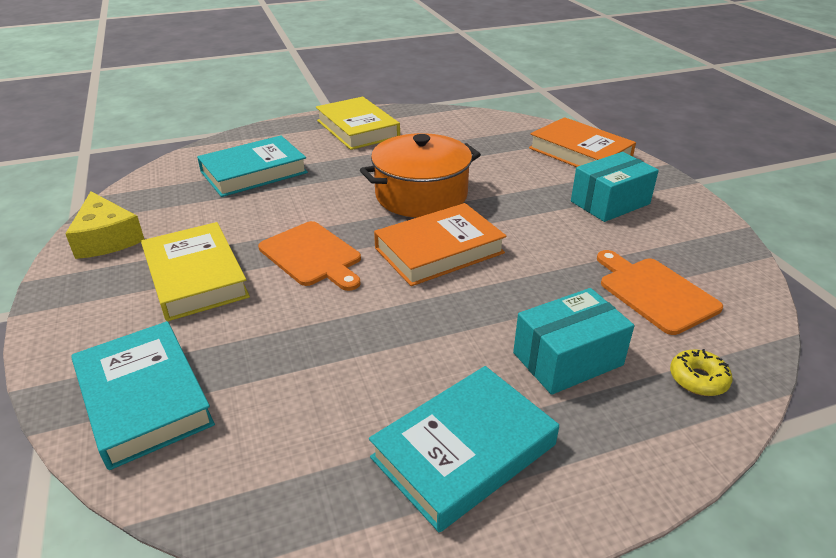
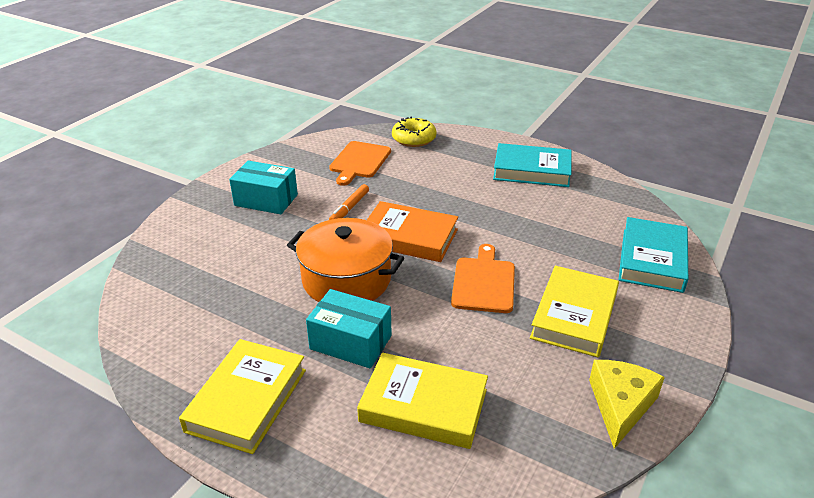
camera: 130 degrees left, 0 degrees up
(254, 172) = (423, 406): turquoise book -> yellow book
(539, 240) = (349, 208): none -> orange marker
(567, 359) = (445, 167): turquoise box -> turquoise box (350, 342)
(580, 153) = (184, 237): orange book -> none
(698, 379) = (414, 139): yellow donut -> yellow donut, size x1.57

